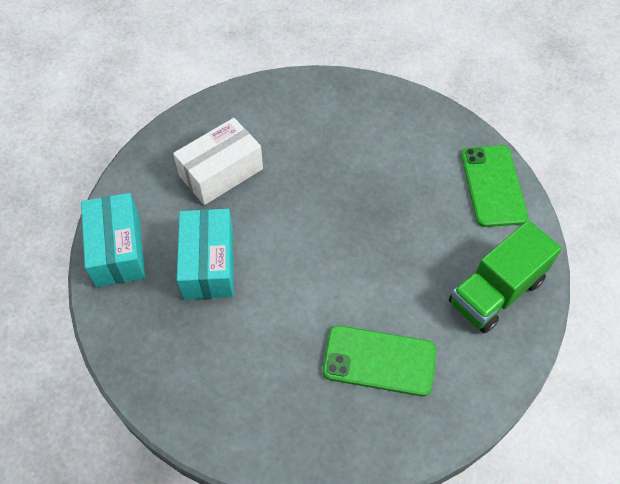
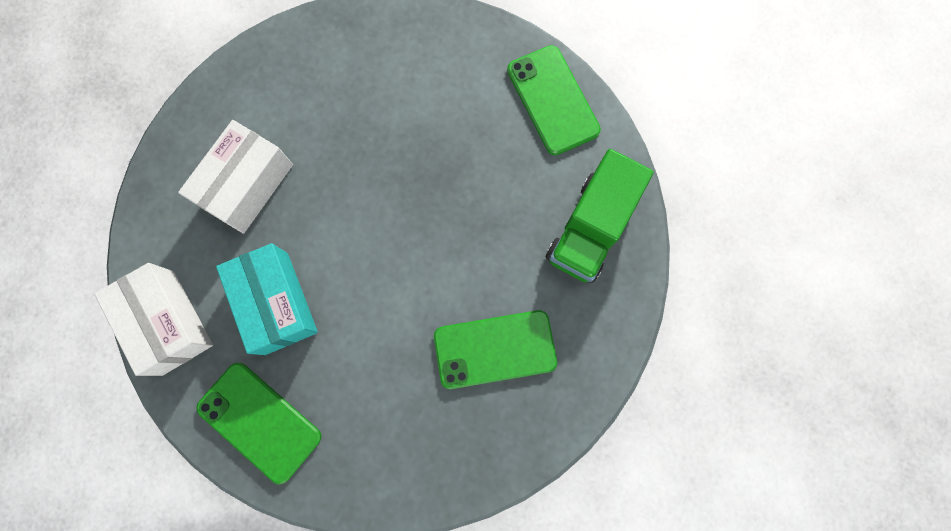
camera: 20 degrees left, 20 degrees up
(118, 250) = (168, 322): turquoise box -> white box
(157, 349) = (260, 421): none -> green phone

